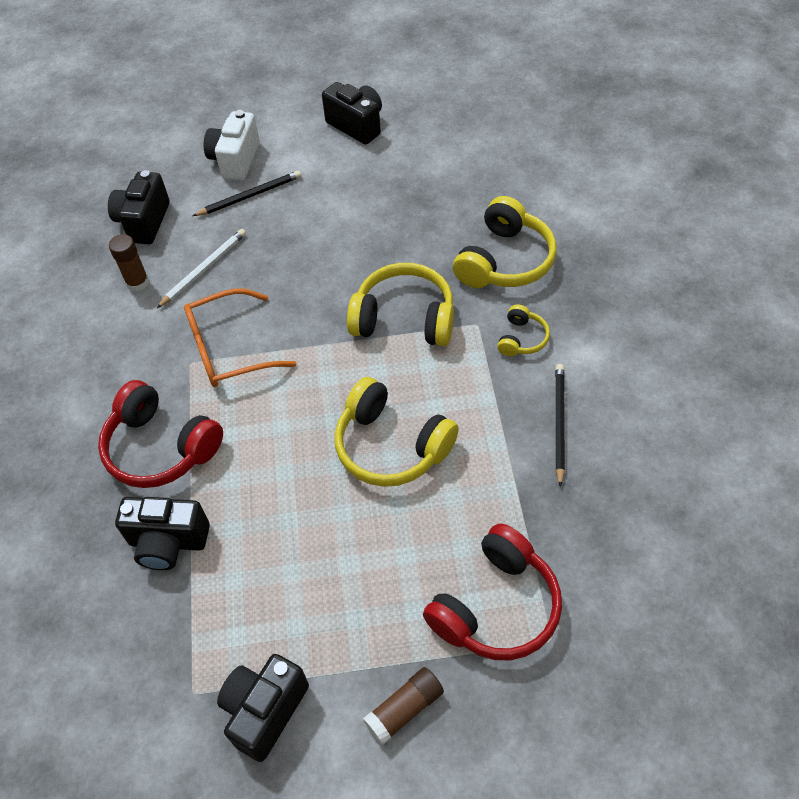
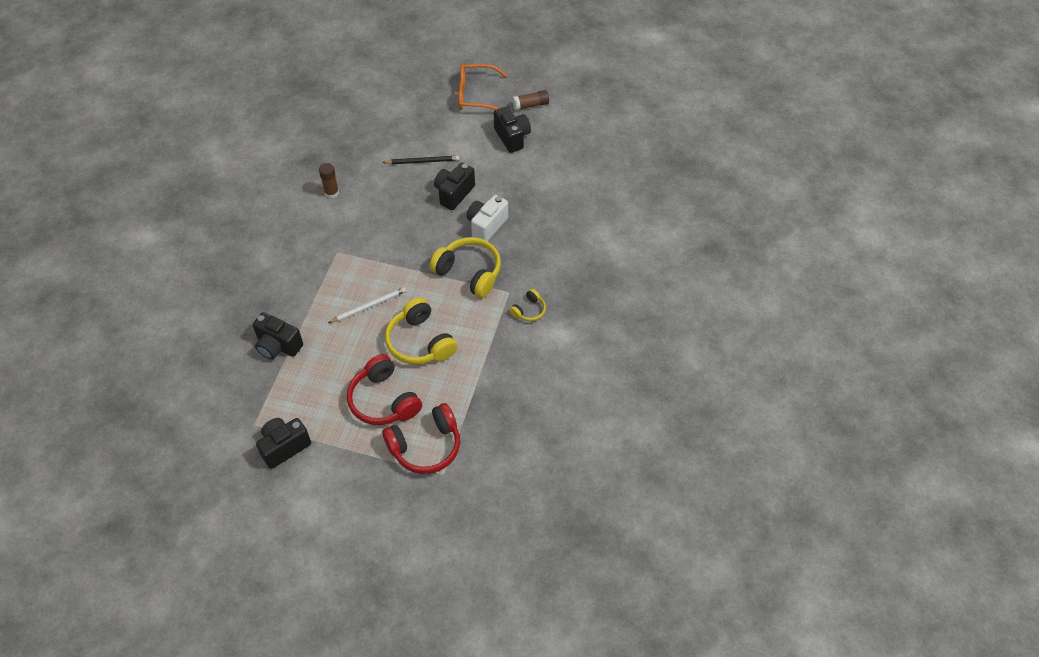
camera: 20 degrees right, 0 degrees up
(144, 222) = (353, 155): black camera -> black camera (454, 193)
(161, 447) = (298, 294): red headphones -> red headphones (383, 400)
(204, 269) = (372, 198): white pencil -> white pencil (369, 306)
(228, 349) = (361, 252): orange glasses -> orange glasses (475, 95)
(235, 160) = (426, 134): white camera -> white camera (486, 226)
(404, 709) = (351, 475): brown glue stick -> brown glue stick (530, 105)
(505, 260) = (548, 260): yellow headphones -> none
(559, 423) = (519, 366): black pencil -> none

